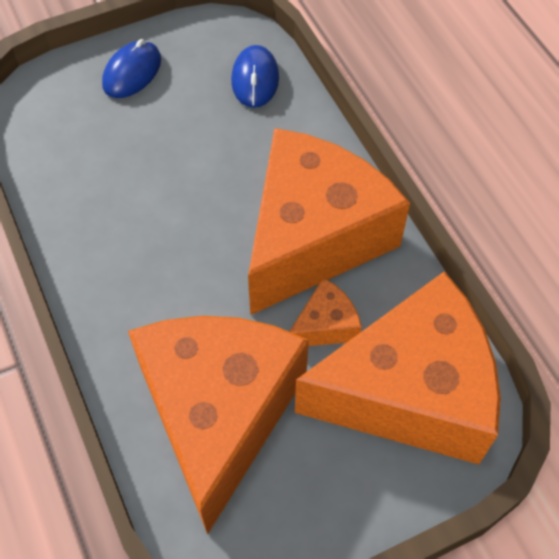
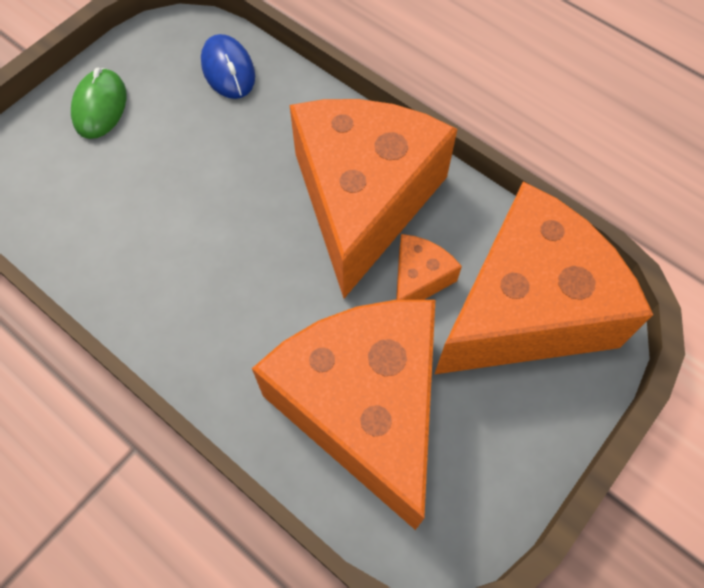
camera: 25 degrees left, 5 degrees up
(132, 72) = (100, 106): blue mouse -> green mouse

